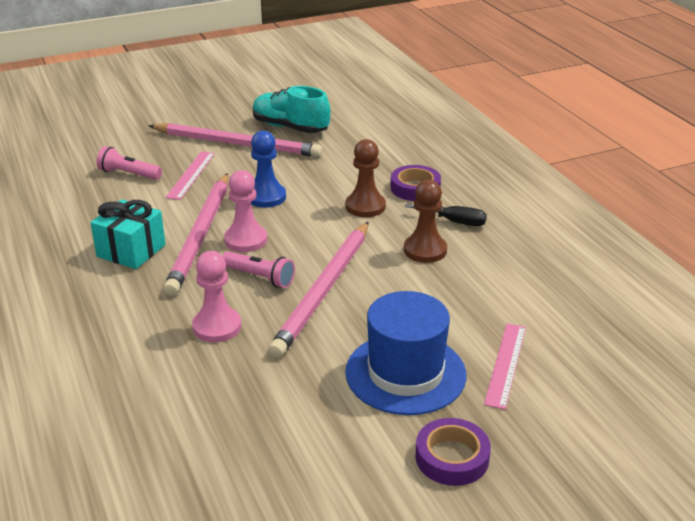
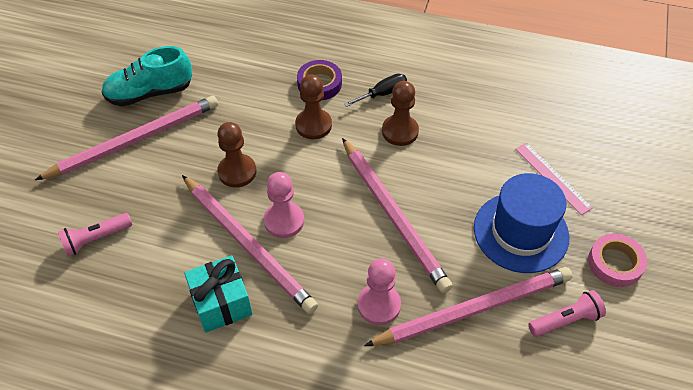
camera: 50 degrees left, 20 degrees up
(191, 175) = (148, 198): pink ruler -> none
(259, 277) = (342, 242): pink flashlight -> pink flashlight (565, 320)
(266, 197) = (237, 172): blue pawn -> brown pawn
(275, 383) = (474, 309): none -> pink pencil
(452, 457) = (615, 263): purple tape -> pink tape

